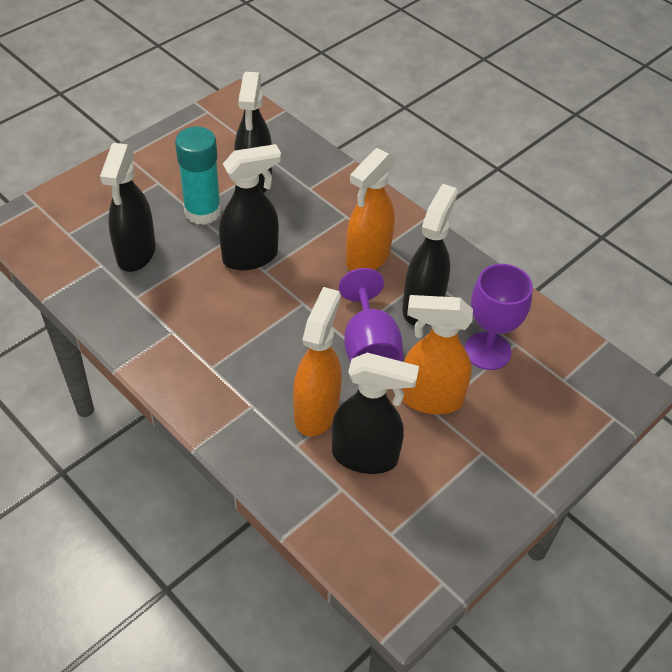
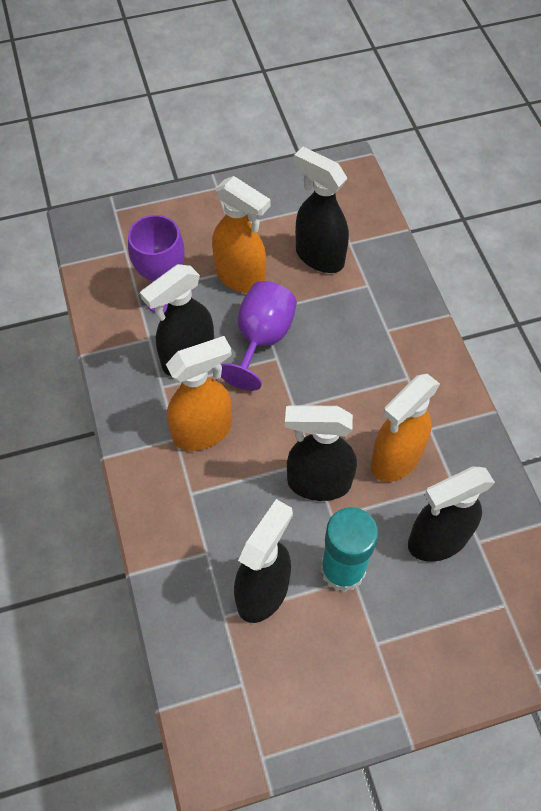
camera: 150 degrees left, 10 degrees up
(136, 253) = (437, 540): black spray bottle -> black spray bottle turned 150 degrees counterclockwise
(316, 411) = (337, 304): orange spray bottle -> orange spray bottle (395, 459)

